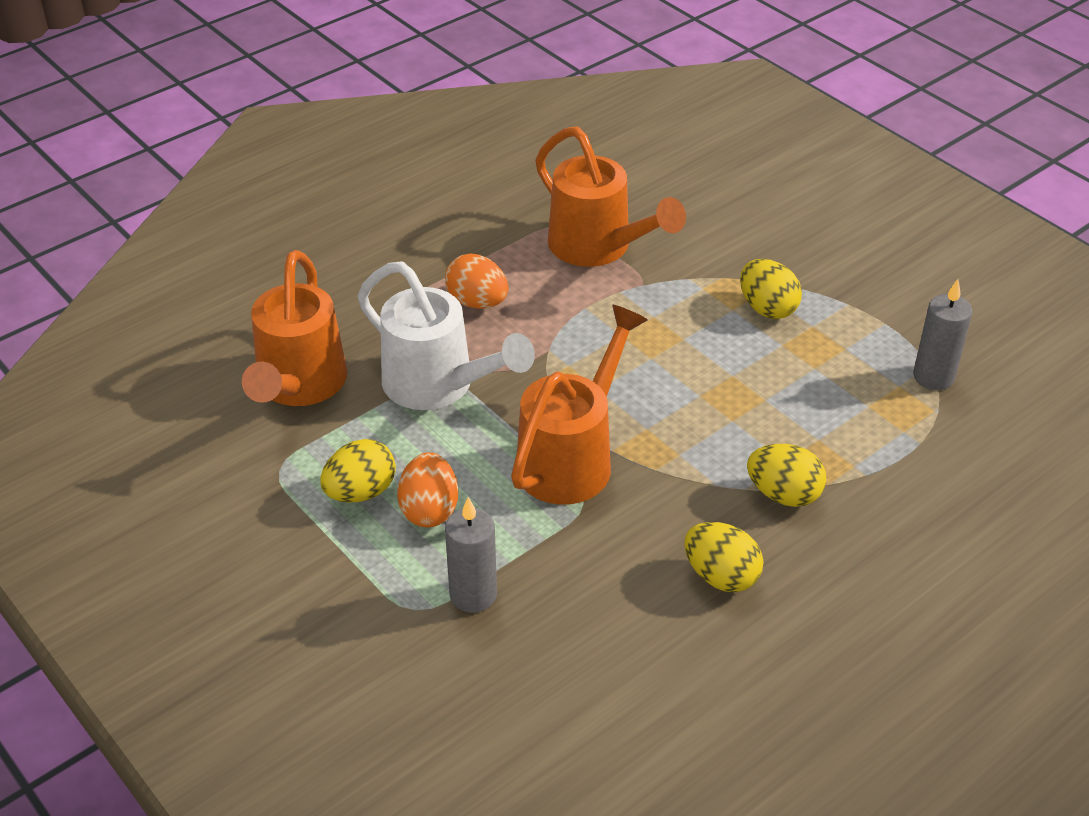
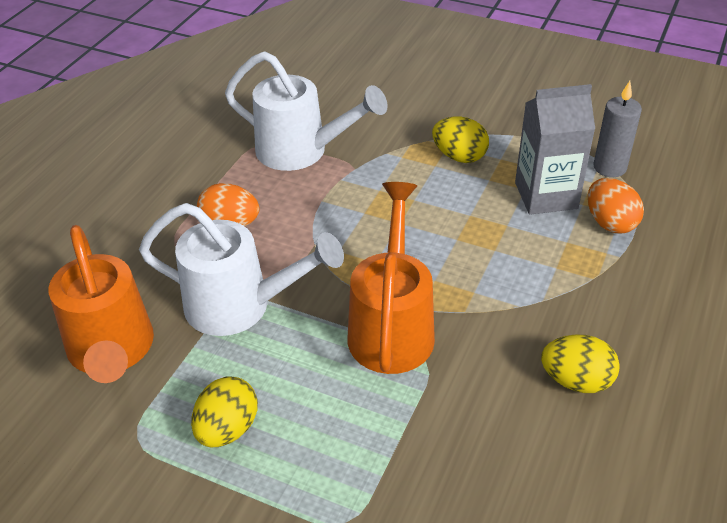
camera: 25 degrees left, 0 degrees up
(429, 510) = (300, 421): orange egg -> orange egg (610, 223)
(473, 594) = (388, 485): grey candle -> none
(598, 247) = (301, 151): orange watering can -> white watering can
(783, 494) = (573, 294): yellow egg -> none
(833, 383) = (546, 195): none -> grey carton

